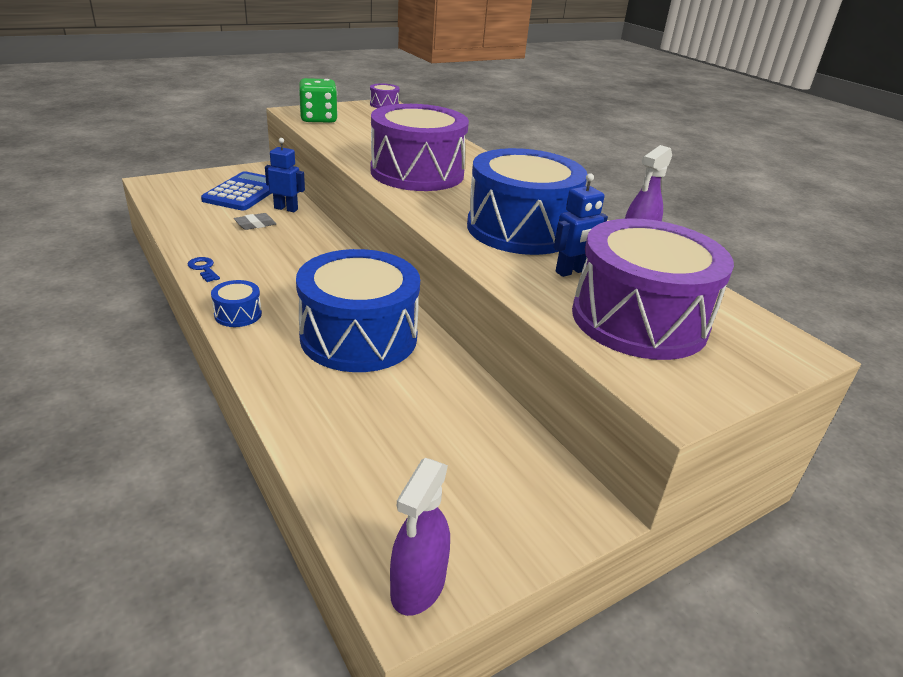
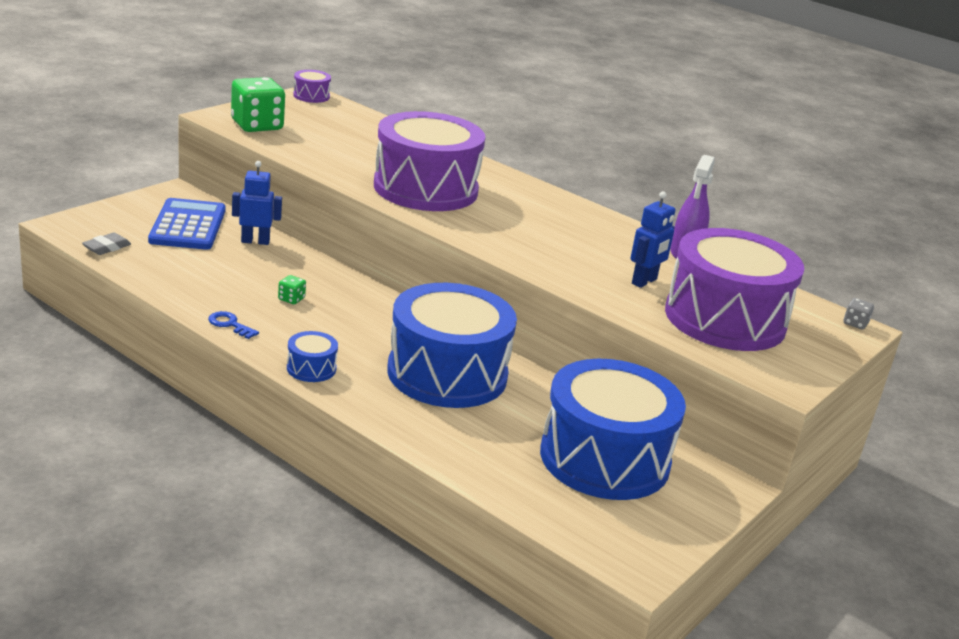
camera: 20 degrees left, 5 degrees down
(255, 224) = (238, 265): grey eraser -> grey eraser (107, 247)
(274, 255) = (291, 299): none -> green dice
(418, 586) = (639, 557): purple spray bottle -> none
(520, 229) = (572, 243): blue drum -> blue drum (604, 458)
(801, 346) = (855, 323): none -> grey dice

